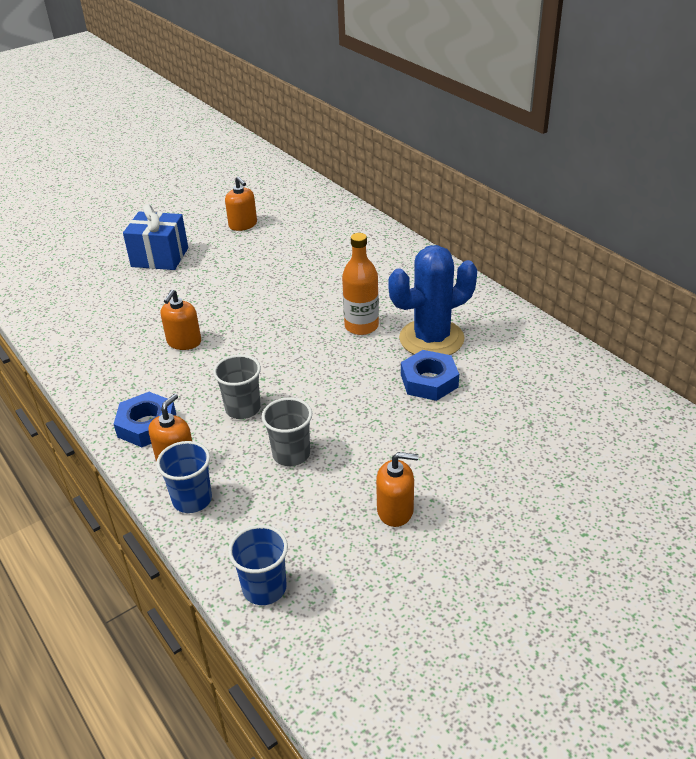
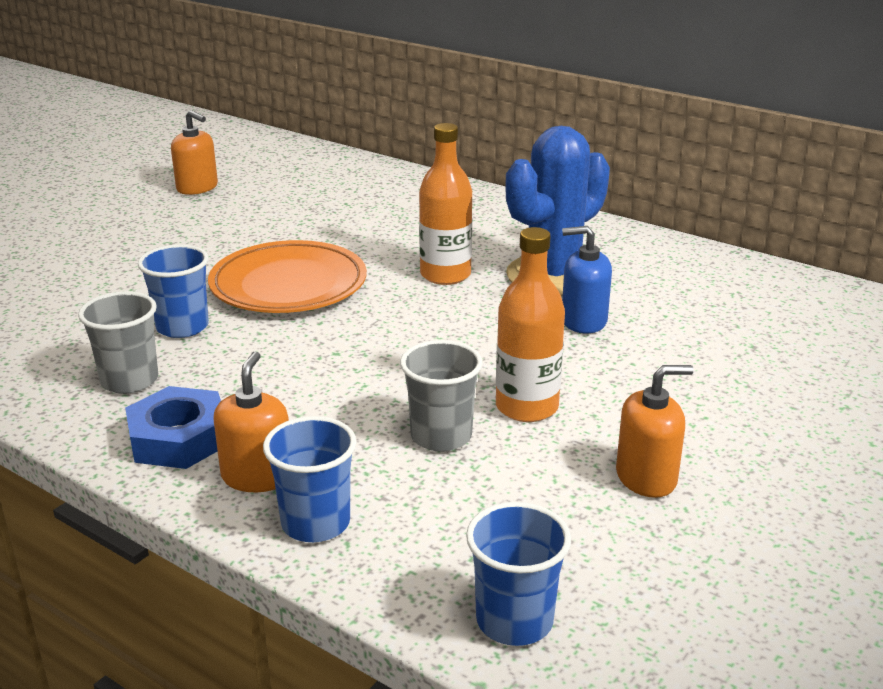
camera: 20 degrees left, 10 degrees down
(160, 257) = (85, 235): blue gift -> none
(184, 342) = (182, 327): orange soap dispenser -> blue cup
(243, 408) = (328, 393): grey cup -> grey cup (129, 380)
(260, 318) = (288, 285): none -> orange plate
(353, 443) = (526, 407): none -> orange bottle
(429, 381) = (583, 321): blue nut -> blue soap dispenser

